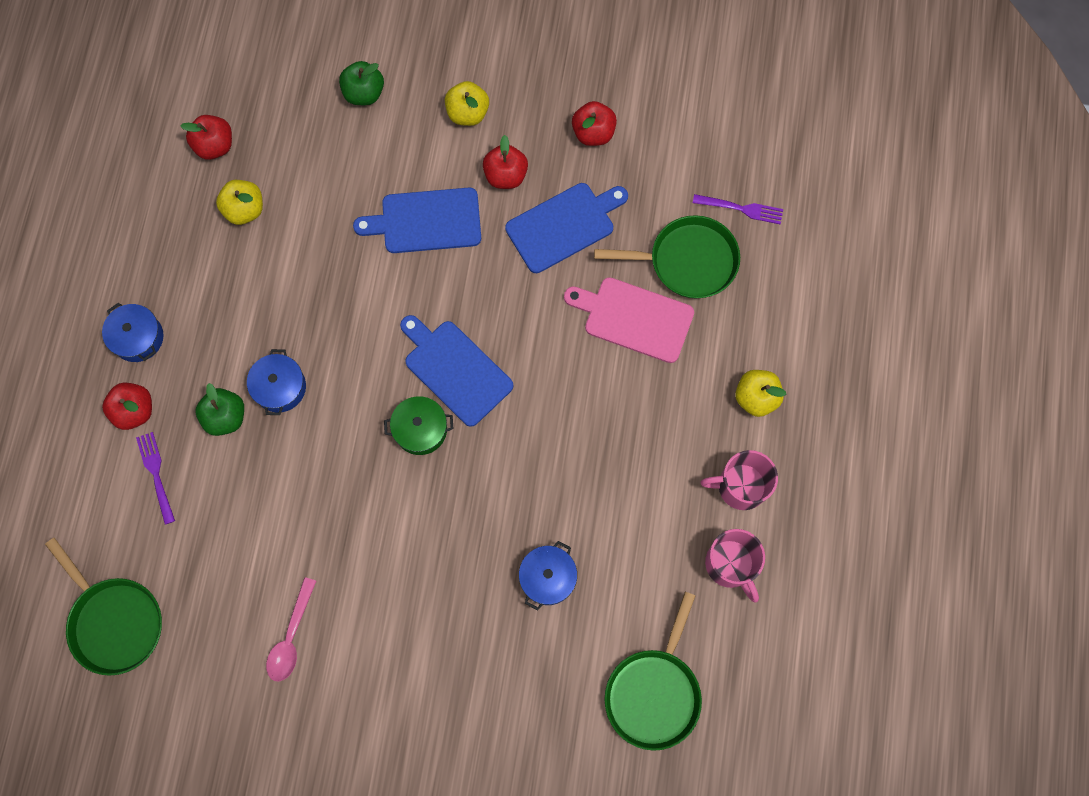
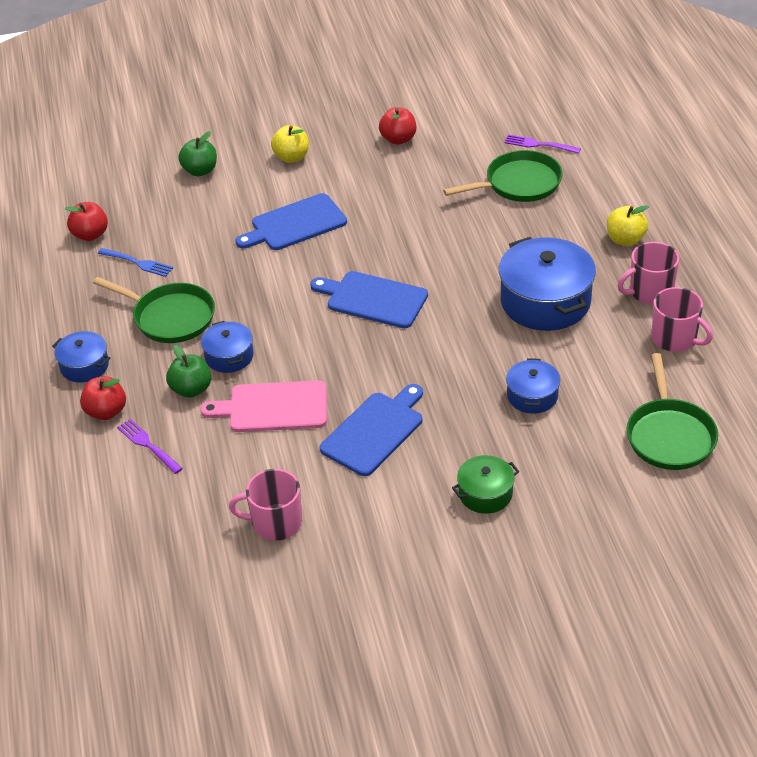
camera: 20 degrees left, 30 degrees down
(114, 621) = (162, 555): green pan -> green pan (170, 317)
(231, 629) = (275, 523): none -> pink mug
(245, 210) = (137, 263): yellow apple -> blue fork
(291, 637) = (333, 509): pink spoon -> none
(420, 429) = (366, 343): green pot -> green pot (485, 493)
(505, 175) = (344, 181): red apple -> none
(564, 225) = (408, 193): blue cutting board -> blue cutting board (374, 431)
(626, 451) = (545, 301): none -> blue pot
(634, 318) = (499, 226): pink cutting board -> pink cutting board (273, 407)
(740, 209) = (539, 145): purple fork -> purple fork turned 150 degrees counterclockwise

